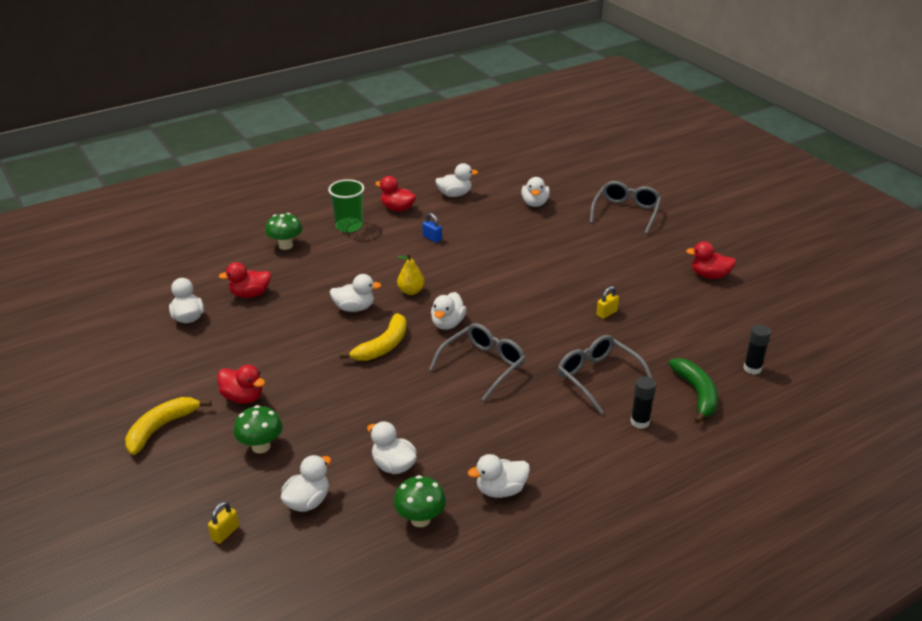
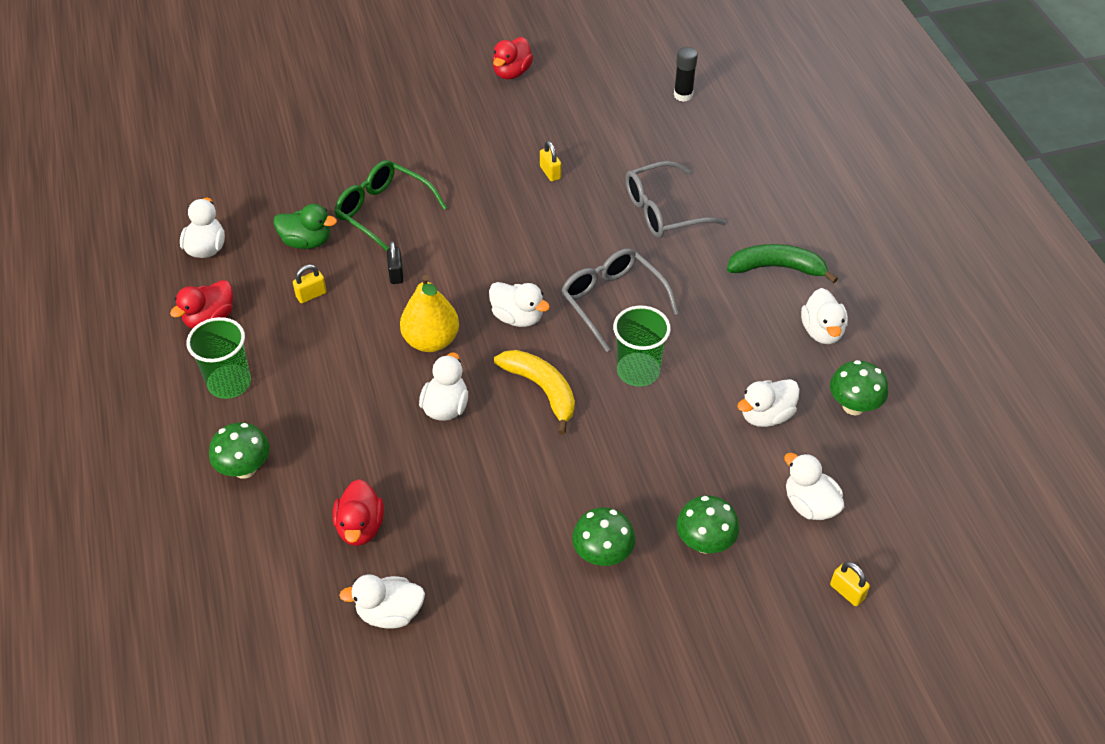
camera: 75 degrees left, 15 degrees up
(161, 428) = (641, 656): yellow banana -> none
(243, 397) = (602, 555): red duck -> green mushroom
(411, 291) = (431, 340): yellow pear -> yellow pear, size x1.54
(416, 389) = (638, 371): none -> green cup
(432, 238) = (311, 295): blue padlock -> yellow padlock
(466, 266) = (396, 274): none -> black padlock
(478, 227) = (306, 241): none -> green duck
(521, 249) = (384, 212): none -> green glasses
(535, 203) = (277, 173): white duck -> none
(626, 213) = (347, 98): grey glasses -> none
(640, 422) = (743, 199): black glue stick -> none
(696, 394) = (711, 146): green banana -> green banana (777, 268)

